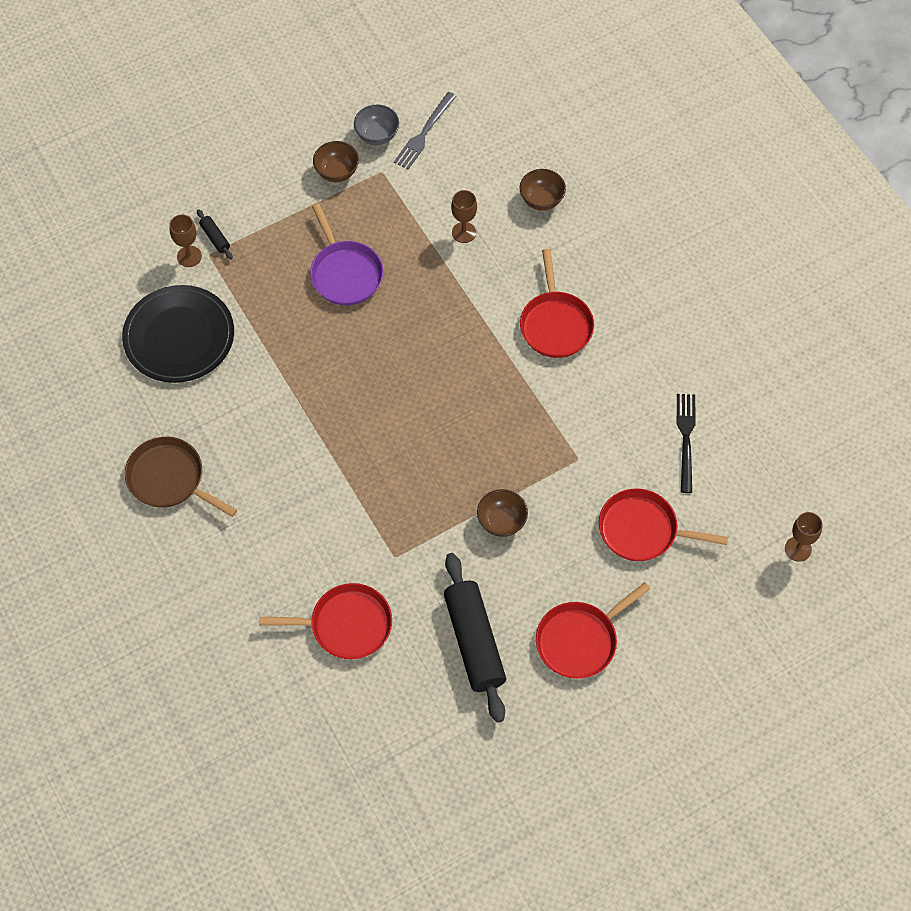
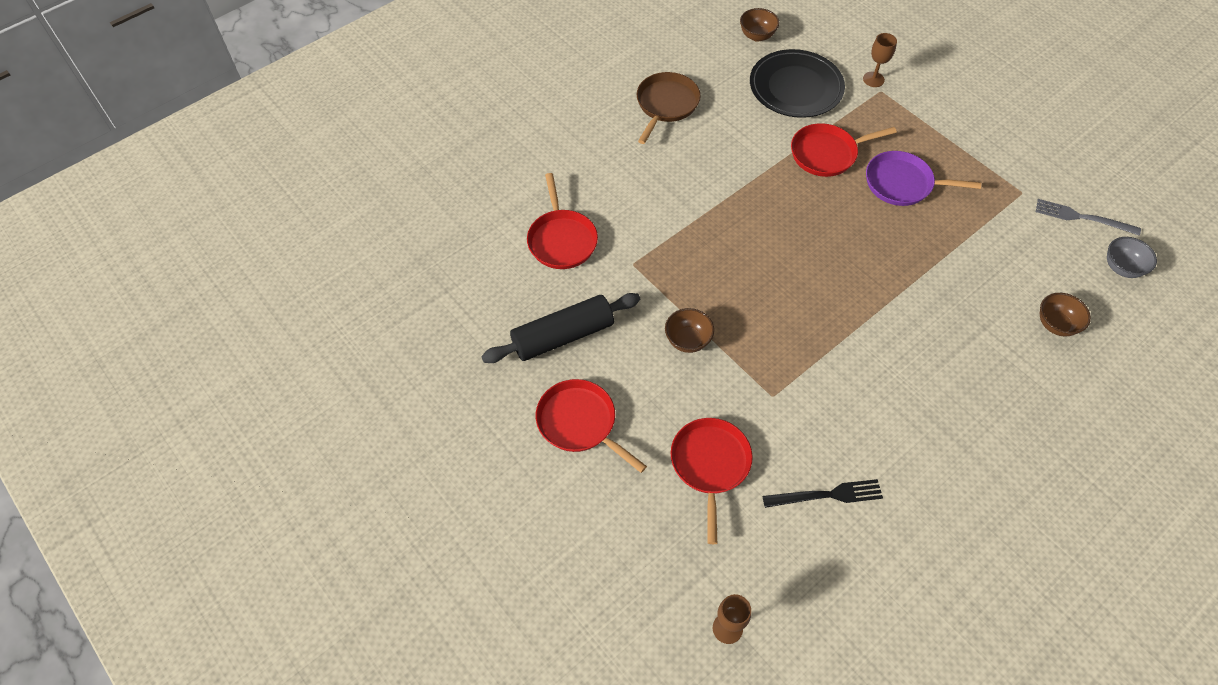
camera: 80 degrees right, 5 degrees down
(215, 238) = (898, 92): black rolling pin -> none
(337, 172) = (1005, 160): brown bowl -> brown bowl (757, 36)
(345, 273) = (902, 184): purple pan -> purple pan turned 45 degrees clockwise
(377, 135) = (1060, 183): grey bowl -> grey bowl (1121, 268)
(464, 232) = (986, 265): brown goblet -> none
(555, 324) = (916, 356): red pan -> red pan (826, 154)

